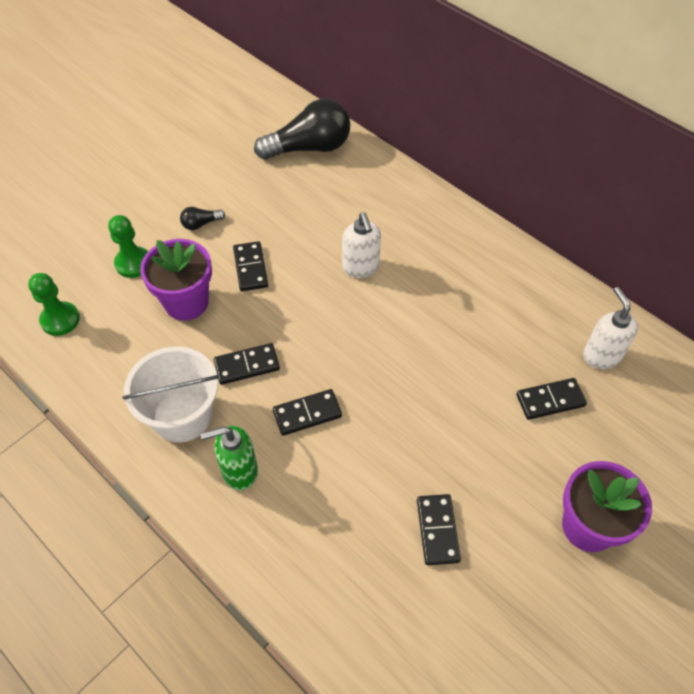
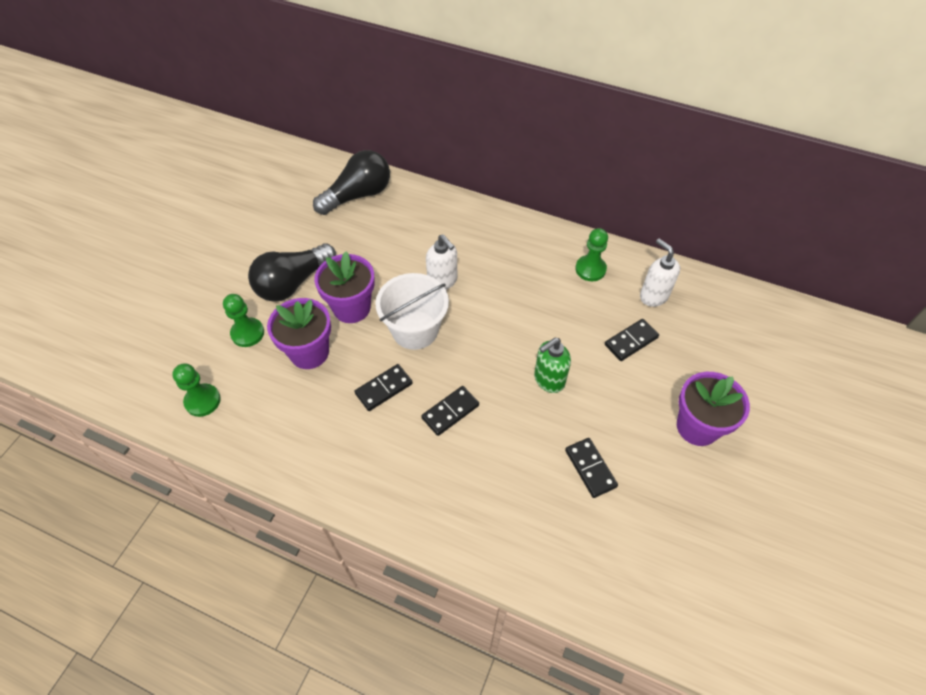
camera: 20 degrees left, 0 degrees up
(182, 415) = (347, 447): white bucket -> white bucket (415, 330)
(201, 224) = (292, 283): black light bulb -> black light bulb, size x2.34
(239, 471) = (415, 476): green soap dispenser -> green soap dispenser (549, 380)
(250, 268) = (351, 308): black domino -> purple flower pot
(537, 302) = (590, 269): none -> green pawn

